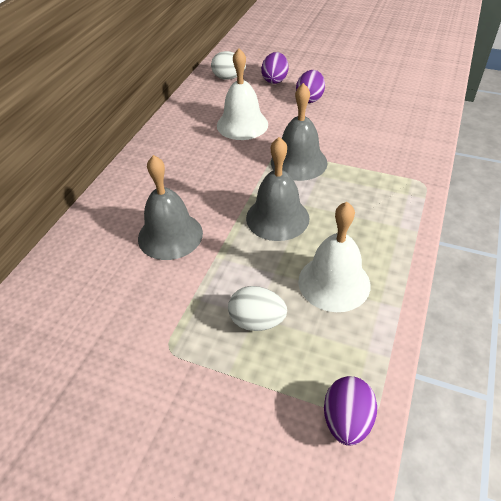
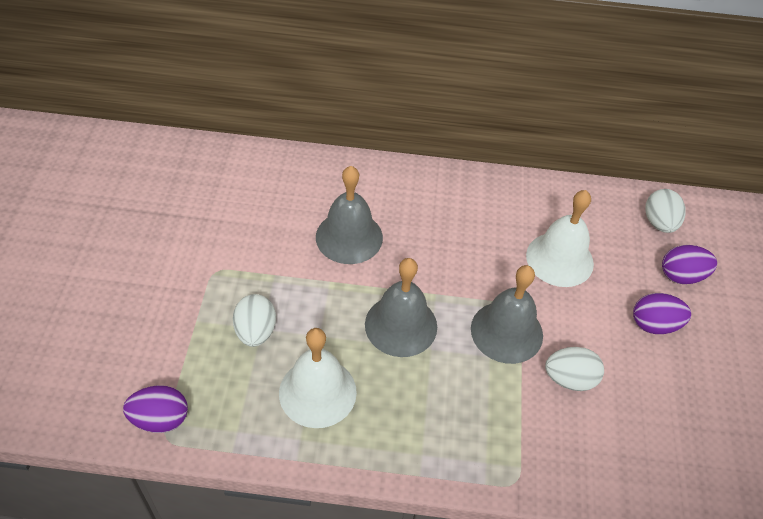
camera: 70 degrees right, 5 degrees up
(345, 142) = (569, 379): none -> white egg

